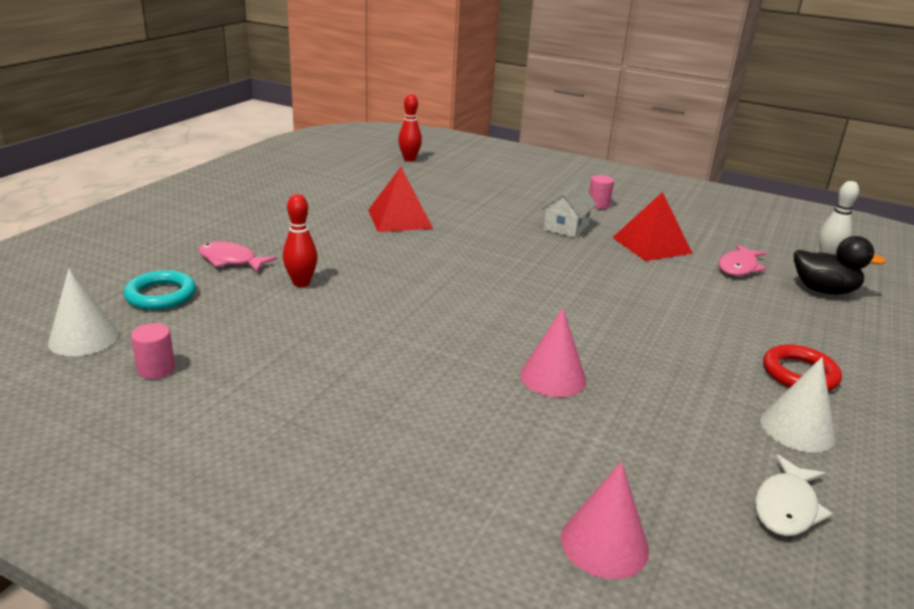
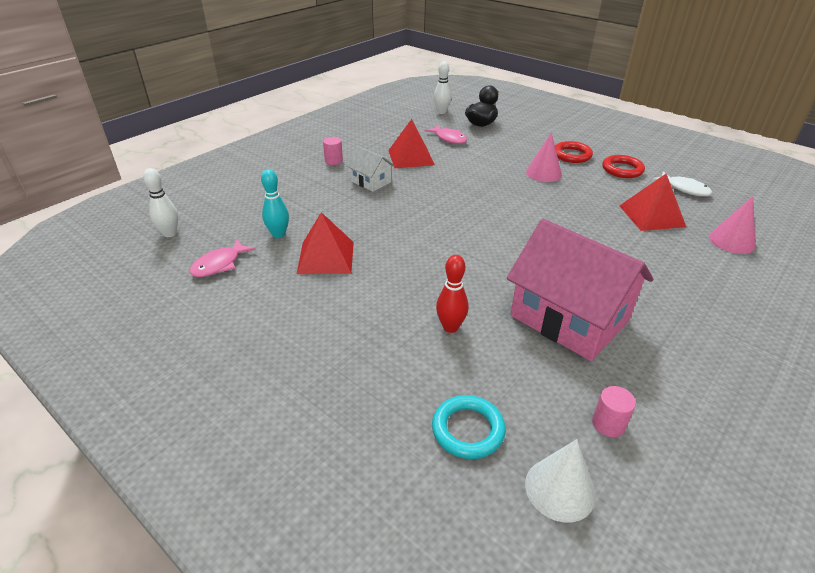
camera: 75 degrees left, 10 degrees up
(231, 260) = (394, 375): pink fish -> pink fish (219, 264)
(329, 353) = (569, 318): none -> pink house
(409, 159) = (170, 233): red bowling pin -> white bowling pin
(429, 196) = (278, 234): none -> turquoise bowling pin
(553, 377) = (587, 227): pink cone -> pink cone (543, 173)
(636, 448) = (651, 216): none -> red pyramid
(797, 429) = (622, 169): white cone -> red ring

